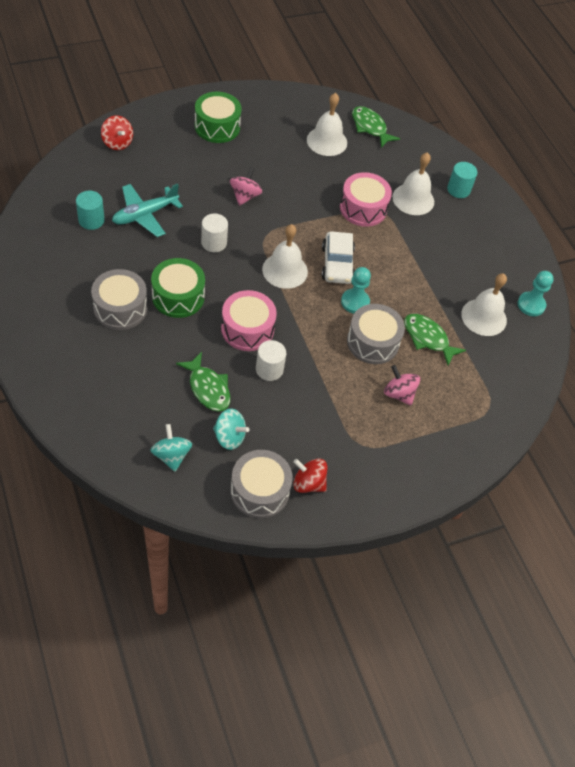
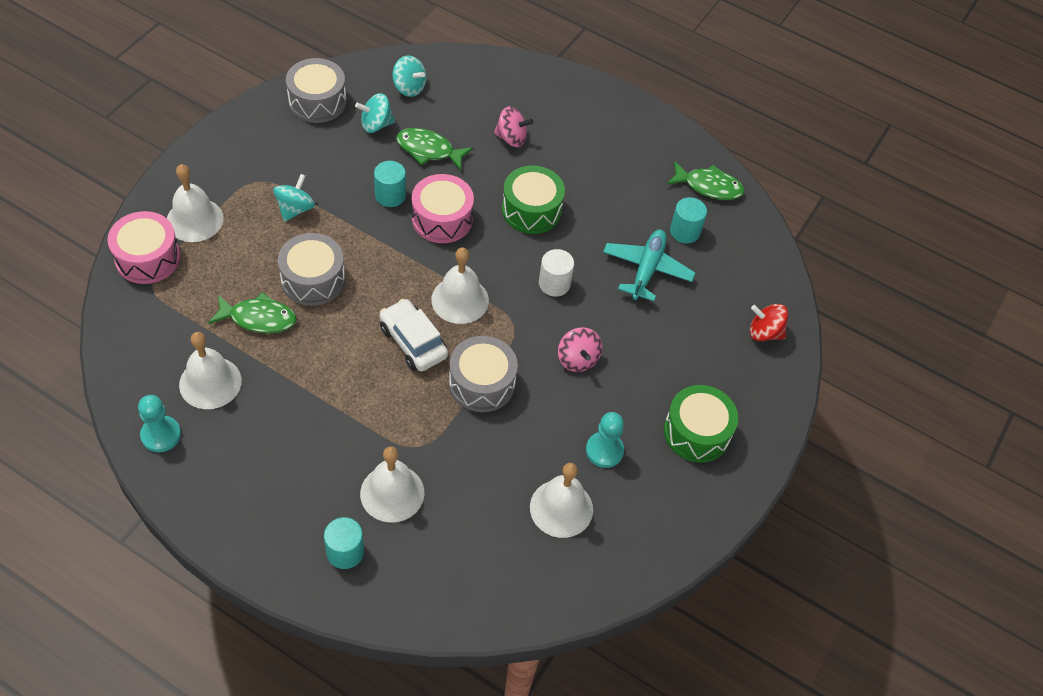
camera: 145 degrees right, 0 degrees up
(120, 308) = (568, 170): grey drum -> grey drum (482, 383)
(269, 369) = (390, 195): white cylinder -> turquoise cylinder
(308, 483) = (282, 127): red spinning top -> none
(348, 402) = (295, 209): none -> turquoise spinning top
(355, 302) = (362, 311): turquoise pawn -> turquoise pawn (604, 450)
(363, 208) = (440, 435): pink drum -> pink drum (148, 258)
(370, 127) = (529, 576): green fish -> green fish (708, 186)
(399, 394) = (252, 244): pink spinning top -> pink spinning top (511, 138)
(430, 440) = (194, 219): none -> white bell

